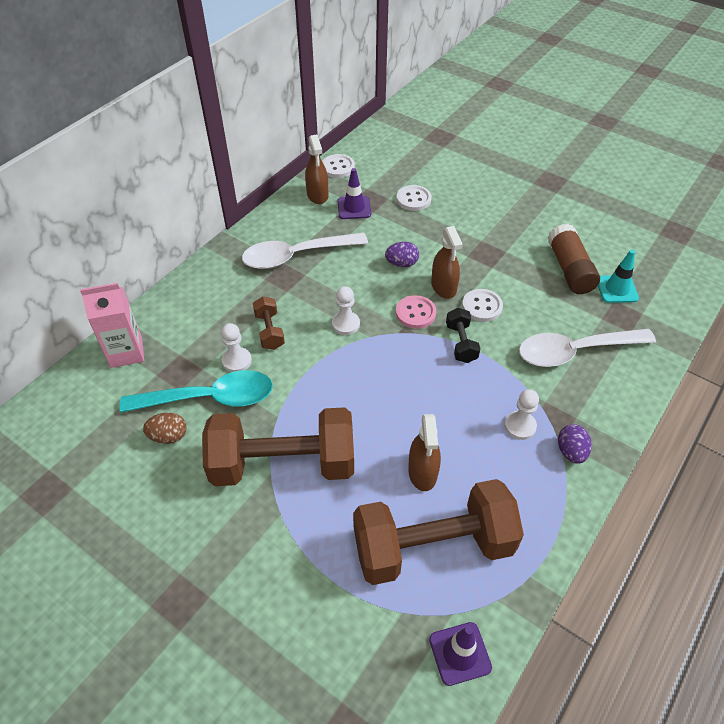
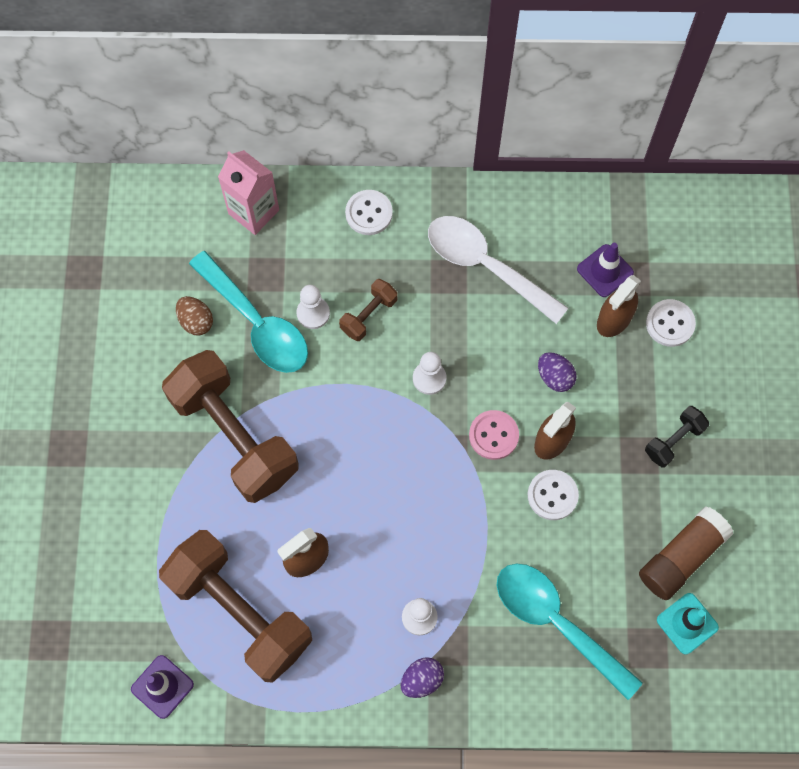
camera: 55 degrees right, 20 degrees up
(317, 195) = (595, 219): brown spray bottle -> brown spray bottle (614, 319)
(338, 167) = (660, 206): white button -> white button (369, 213)
(461, 343) = (485, 504): black dumbbell -> black dumbbell (674, 440)
(574, 351) = (556, 622): white spoon -> turquoise spoon

